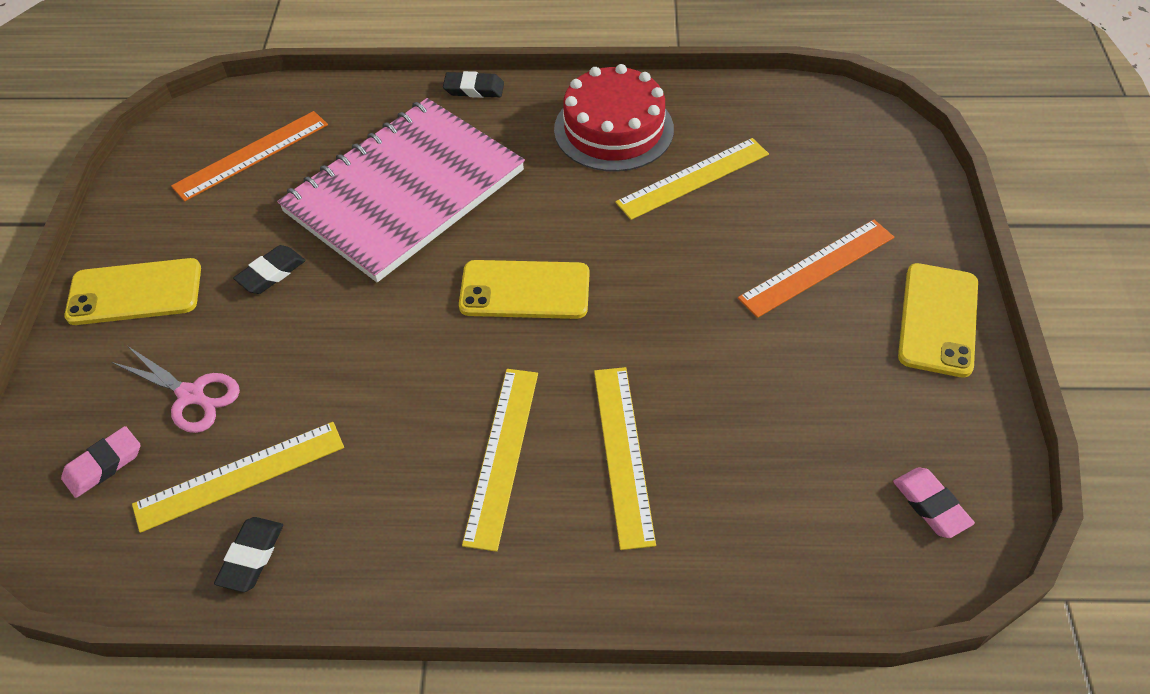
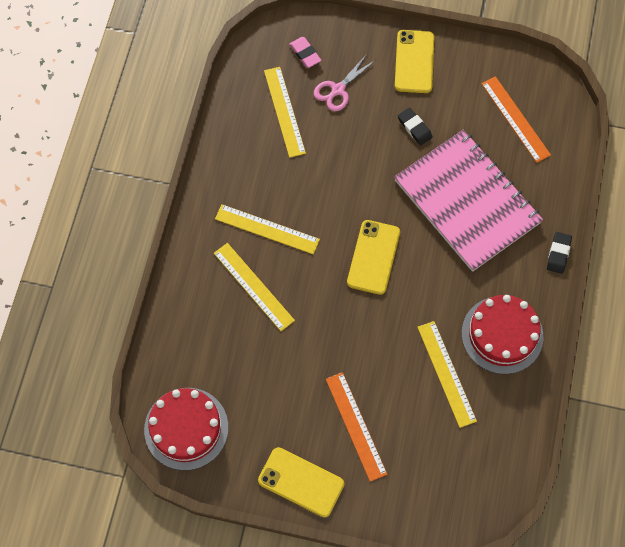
camera: 100 degrees right, 15 degrees up
(251, 556) = (239, 116): black eraser -> none
(623, 453) = (253, 286): yellow ruler -> yellow ruler turned 45 degrees clockwise
(931, 505) = (186, 428): pink eraser -> red cake

